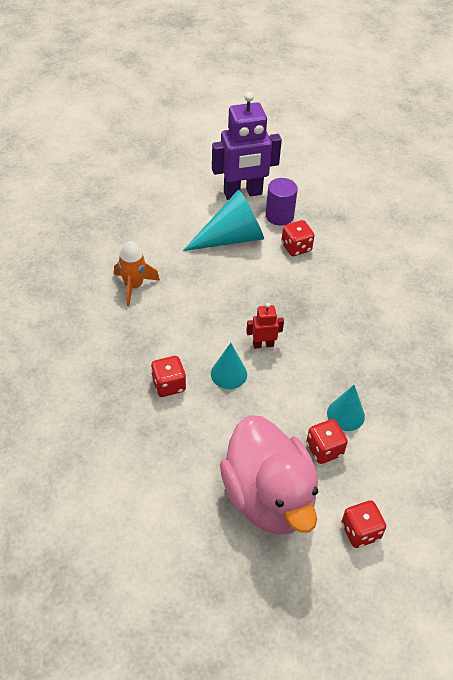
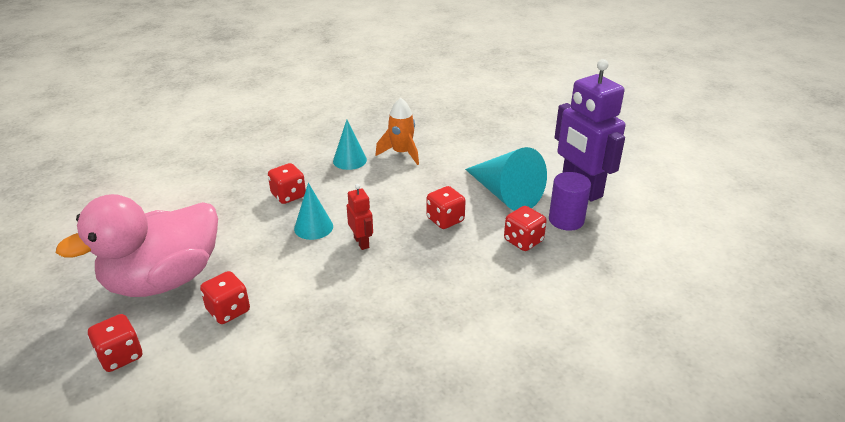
camera: 75 degrees right, 15 degrees down
(252, 284) = (445, 220): none -> red dice
(345, 415) = (281, 320): turquoise cone -> turquoise cone (349, 160)

